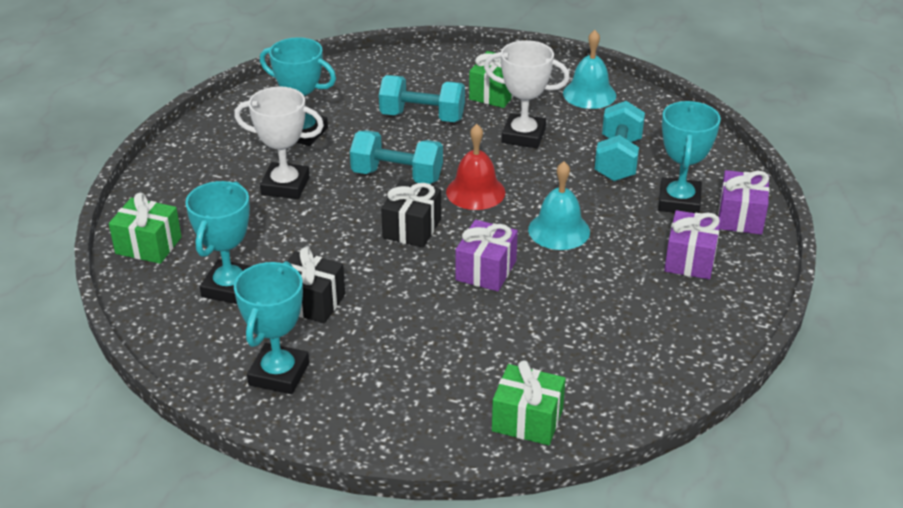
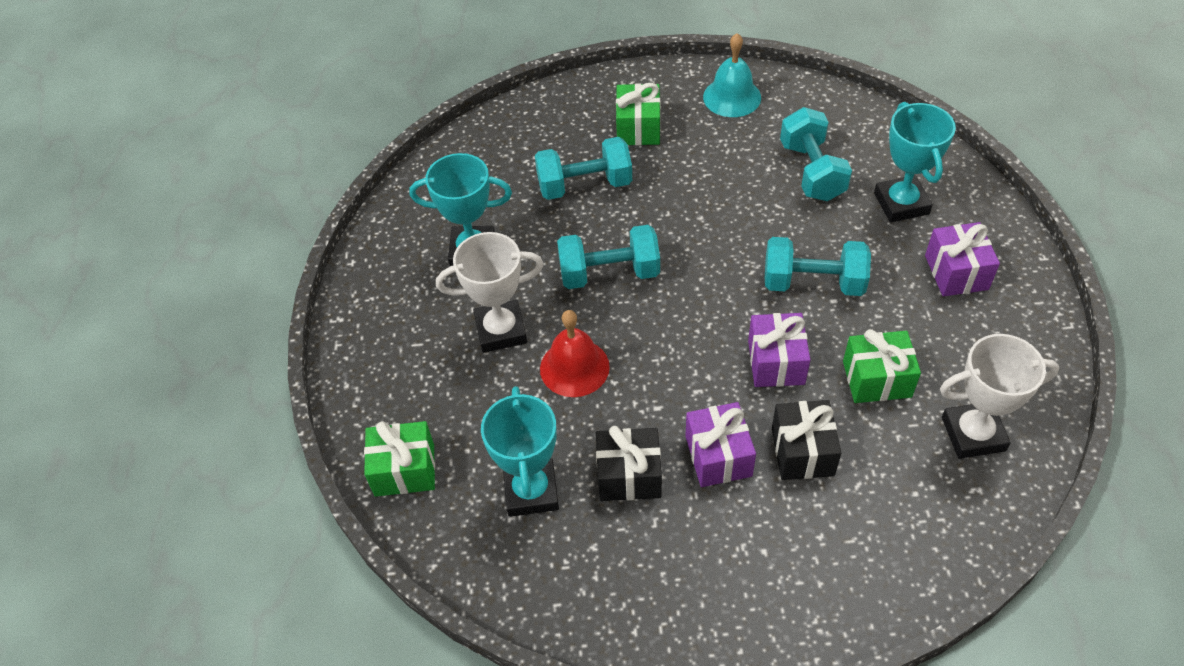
camera: 20 degrees left, 15 degrees up
(279, 374) = (657, 584): turquoise trophy -> none
(412, 228) = (668, 337): black gift -> black gift (802, 451)
(475, 192) = (701, 264): red bell -> red bell (574, 367)
(523, 136) = (702, 174): white trophy -> white trophy (973, 434)
(527, 420) = (935, 535): green gift -> green gift (876, 379)
(559, 230) = (813, 283): turquoise bell -> turquoise dumbbell
(740, 217) = (968, 202): purple gift -> purple gift (718, 456)

